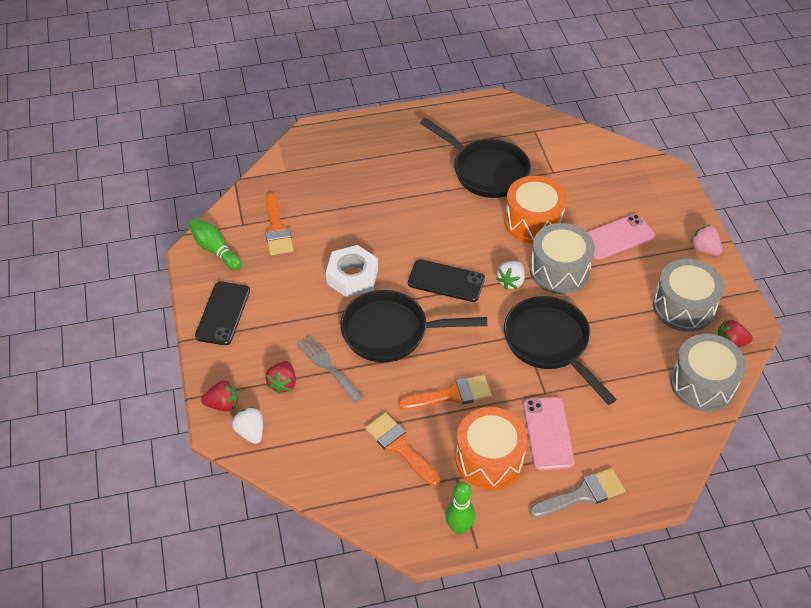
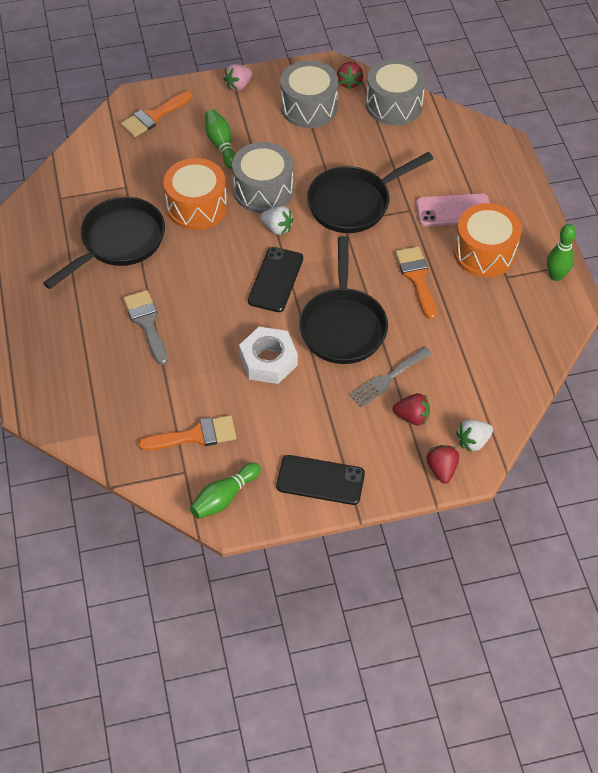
camera: 90 degrees left, 5 degrees up
(400, 447) = (478, 318): orange brush -> orange brush (154, 116)
(582, 494) = (512, 192): grey brush -> grey brush (146, 323)
(617, 237) = (221, 145): pink phone -> green bowling pin

